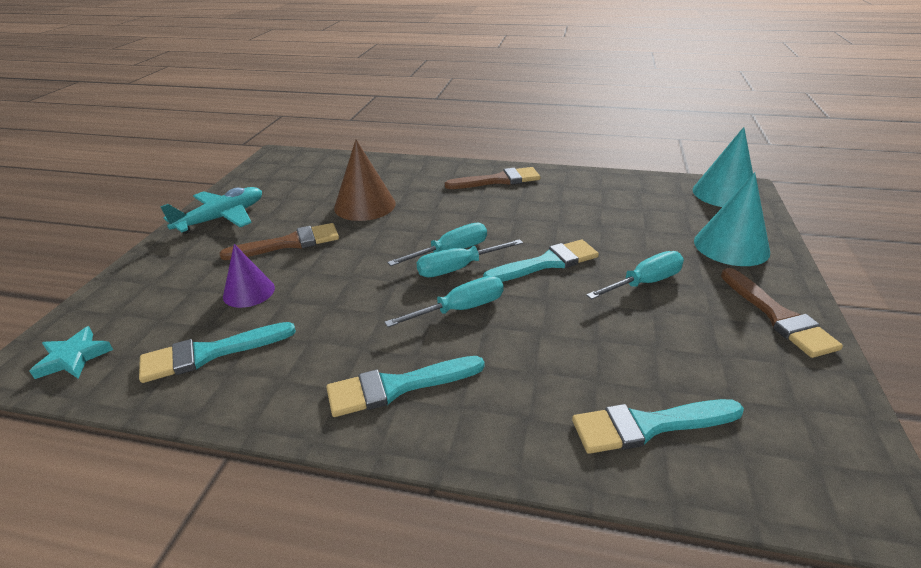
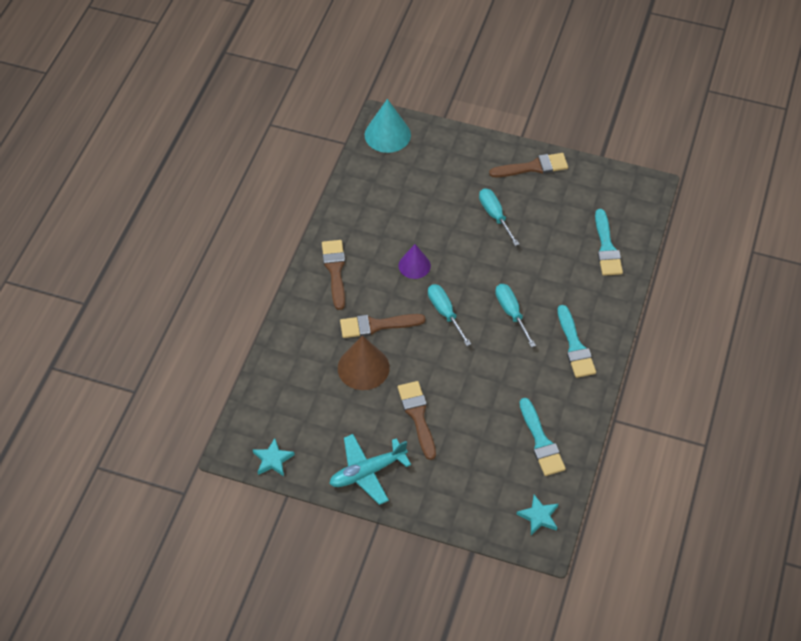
camera: 85 degrees left, 20 degrees up
(222, 218) = (367, 472): turquoise plane -> turquoise plane turned 75 degrees counterclockwise
(249, 292) = (479, 432): purple cone -> purple cone (414, 265)
(259, 171) = (273, 459): none -> turquoise star
(425, 209) = (377, 325): none -> brown brush
(458, 268) = (466, 310): turquoise screwdriver -> none
(546, 263) = (466, 260): turquoise brush -> none
(731, 246) = (460, 159): turquoise cone -> none

